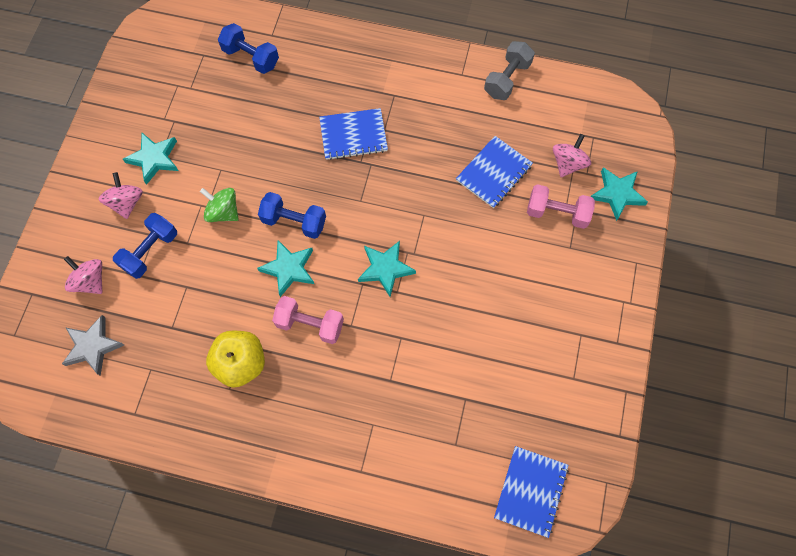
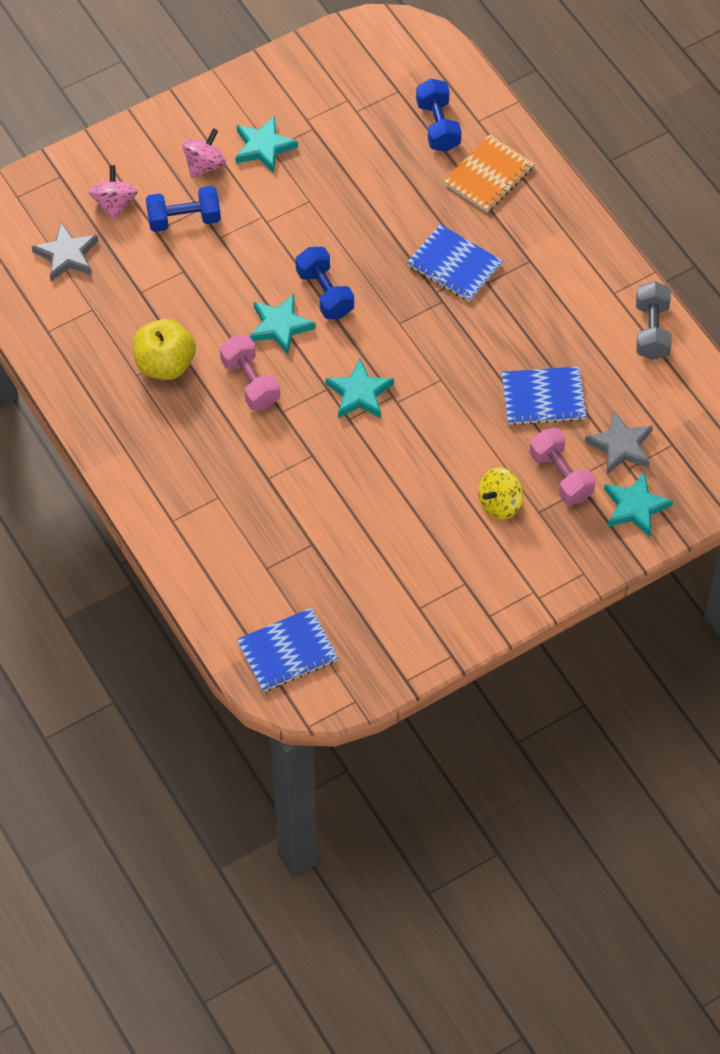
camera: 45 degrees right, 10 degrees down
(223, 212) = (275, 237): green spinning top -> none
(314, 63) = (488, 176): none -> orange notebook
(507, 79) = (651, 331): grey dumbbell -> grey dumbbell turned 75 degrees counterclockwise
(543, 263) = (499, 503): none -> yellow spinning top
(568, 163) = (620, 446): pink spinning top -> grey star

